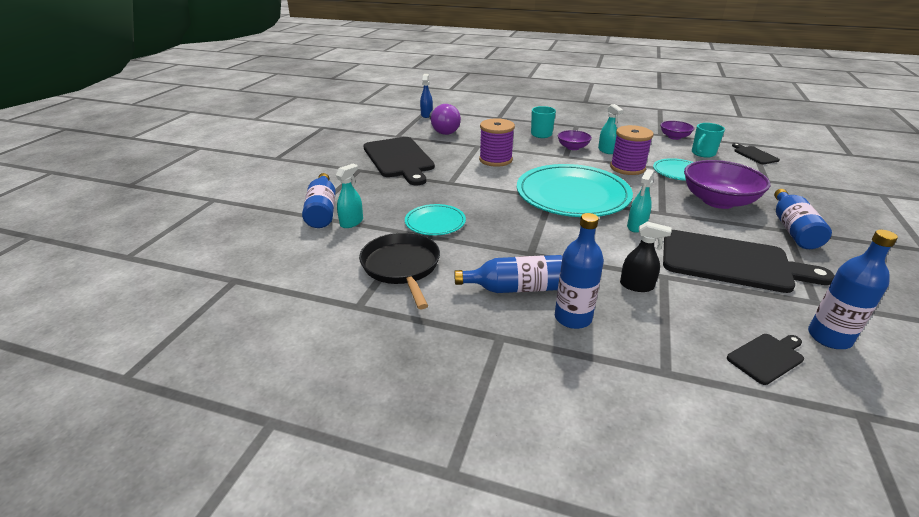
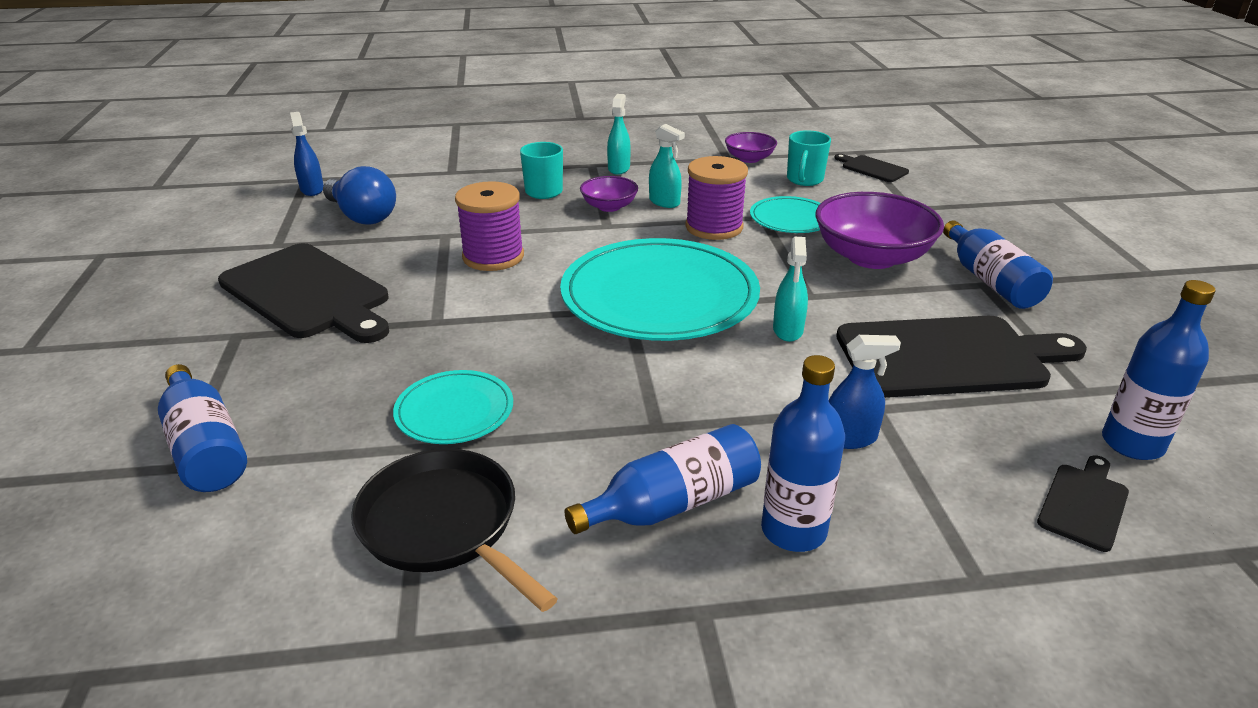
camera: 25 degrees left, 0 degrees up
(351, 222) = (285, 456): turquoise spray bottle -> turquoise spray bottle (619, 168)
(443, 130) = (362, 216): purple light bulb -> blue light bulb
(636, 286) = (850, 438): black spray bottle -> blue spray bottle

